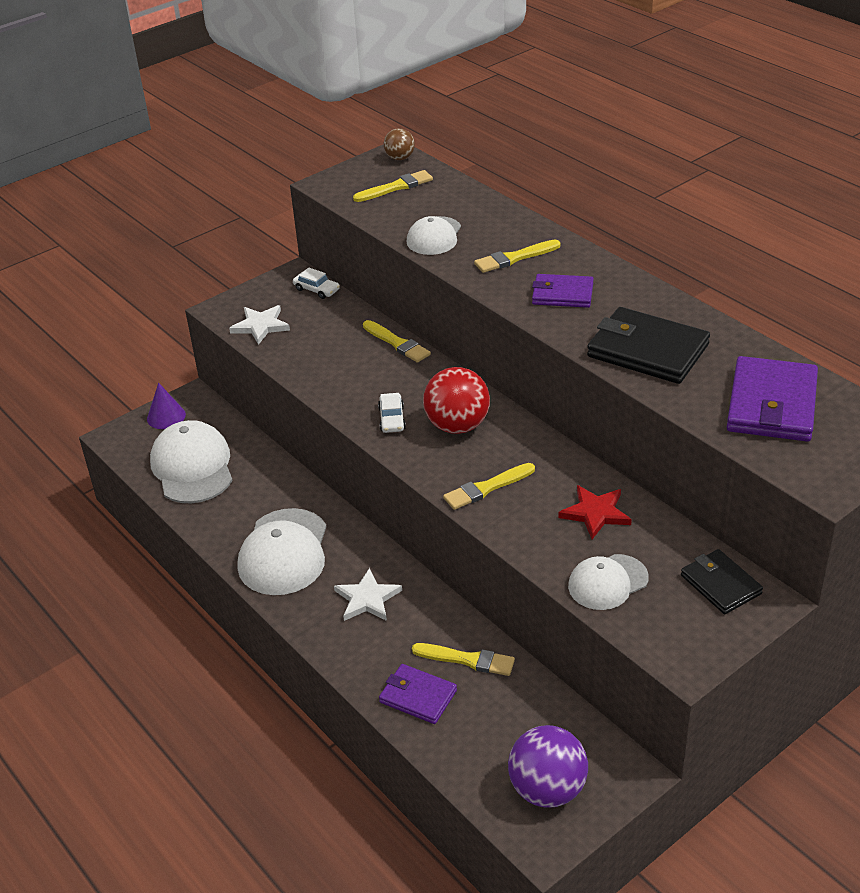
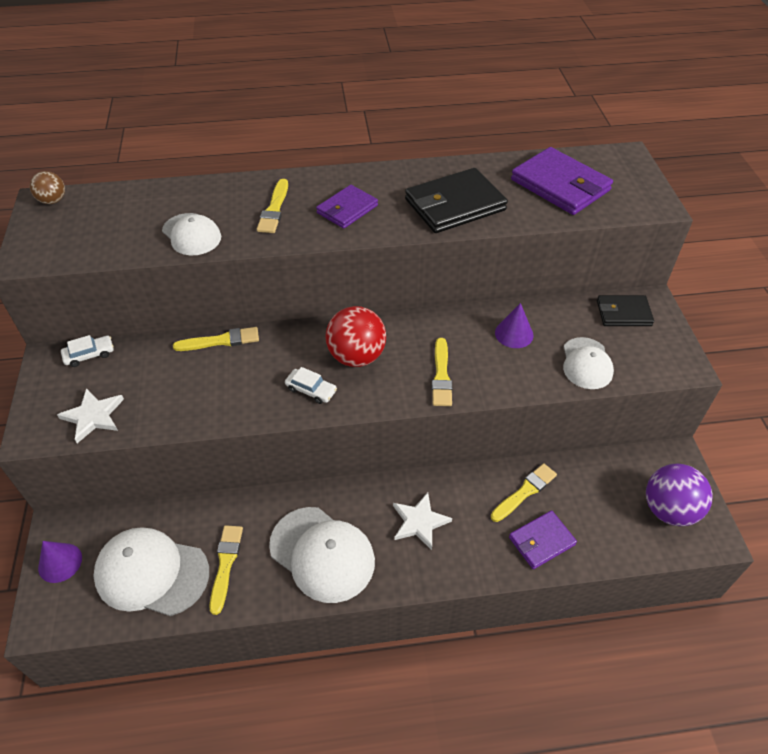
camera: 60 degrees left, 10 degrees up
(396, 187) = (92, 222): yellow brush -> yellow brush (225, 564)
(595, 513) = (514, 334): red star -> purple cone

